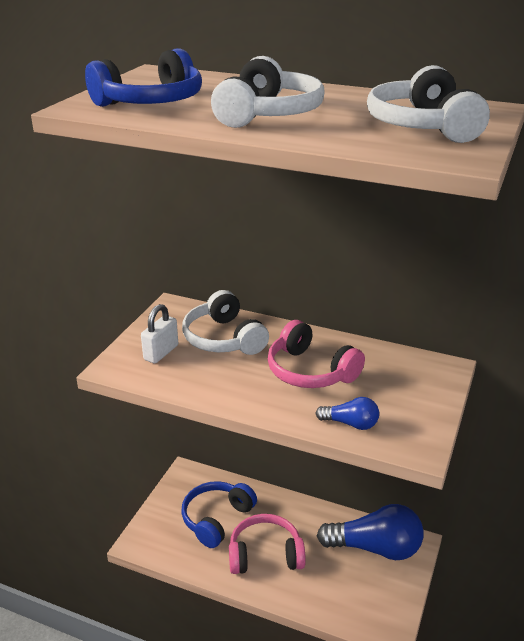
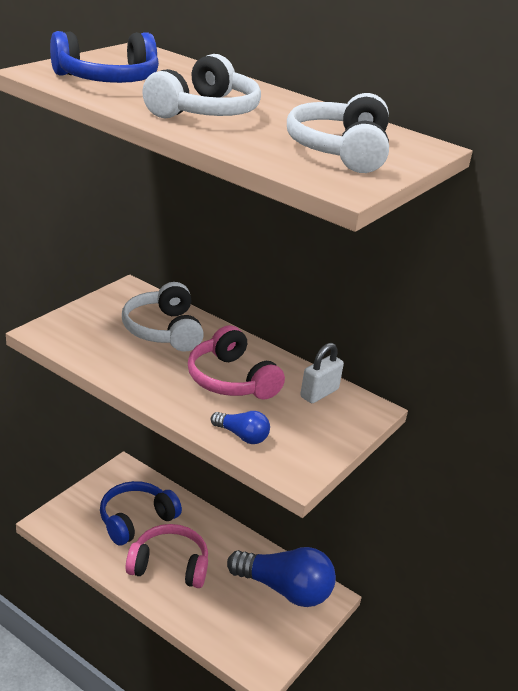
camera: 10 degrees right, 0 degrees up
(161, 352) = (96, 329): white padlock -> white padlock (319, 393)

